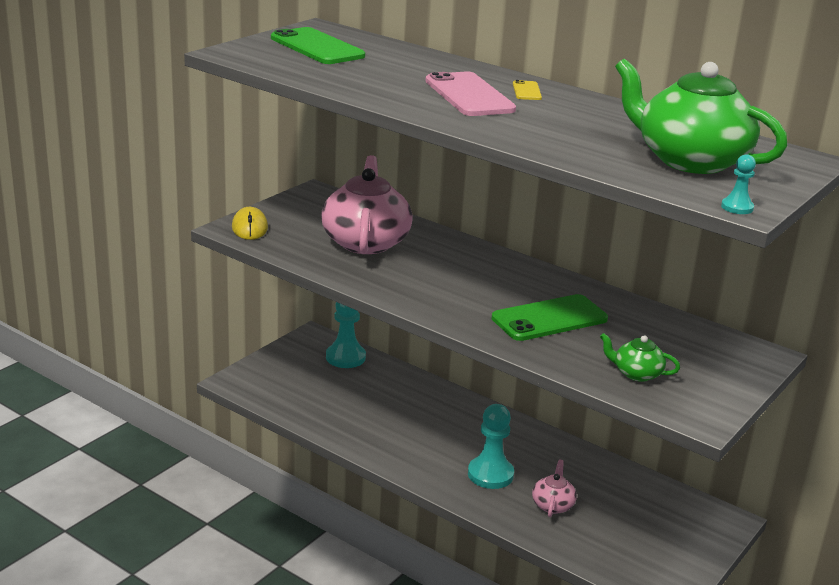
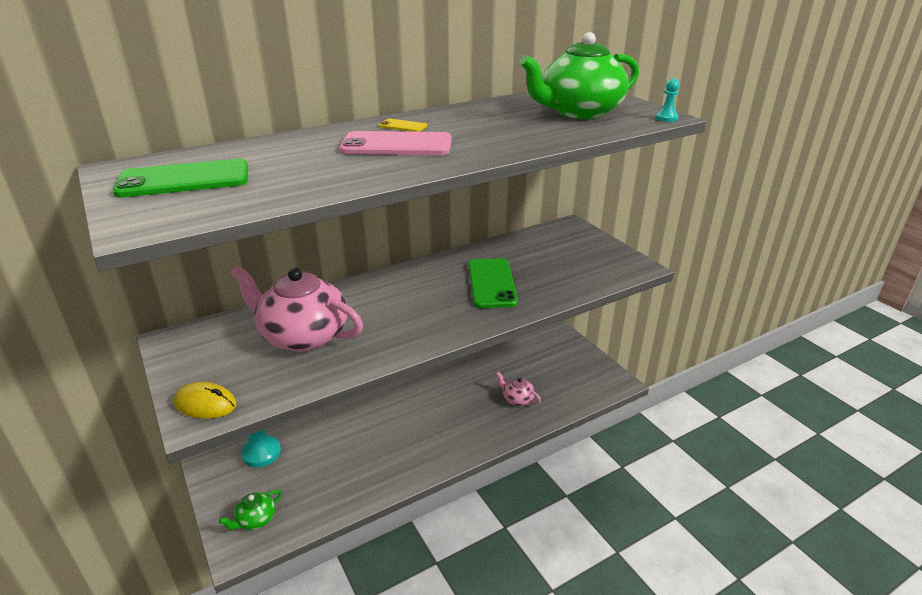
camera: 65 degrees left, 5 degrees up
(490, 474) = (470, 418): turquoise pawn -> none
(636, 373) = (579, 272): green teapot -> green teapot (255, 519)

